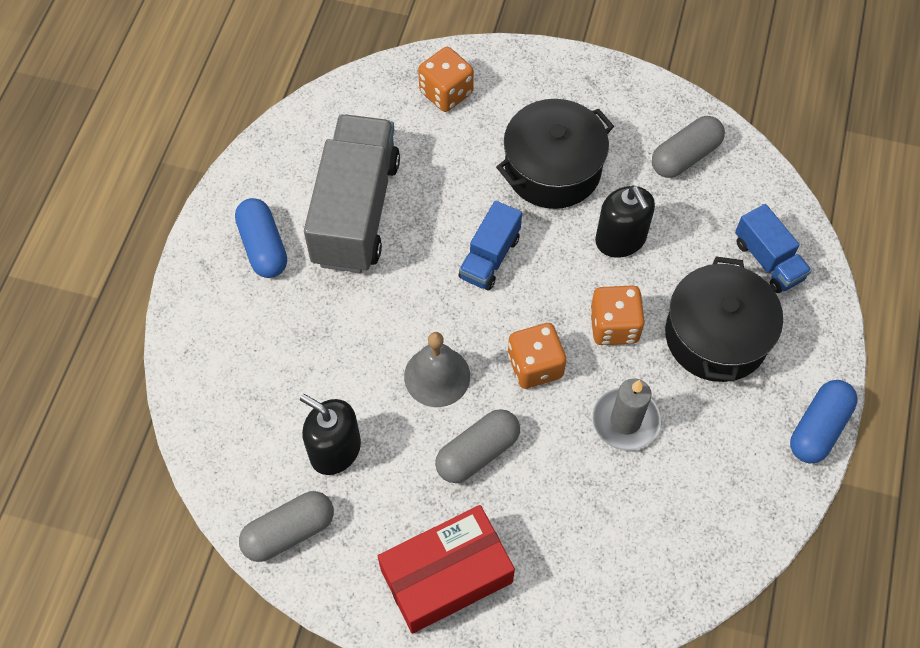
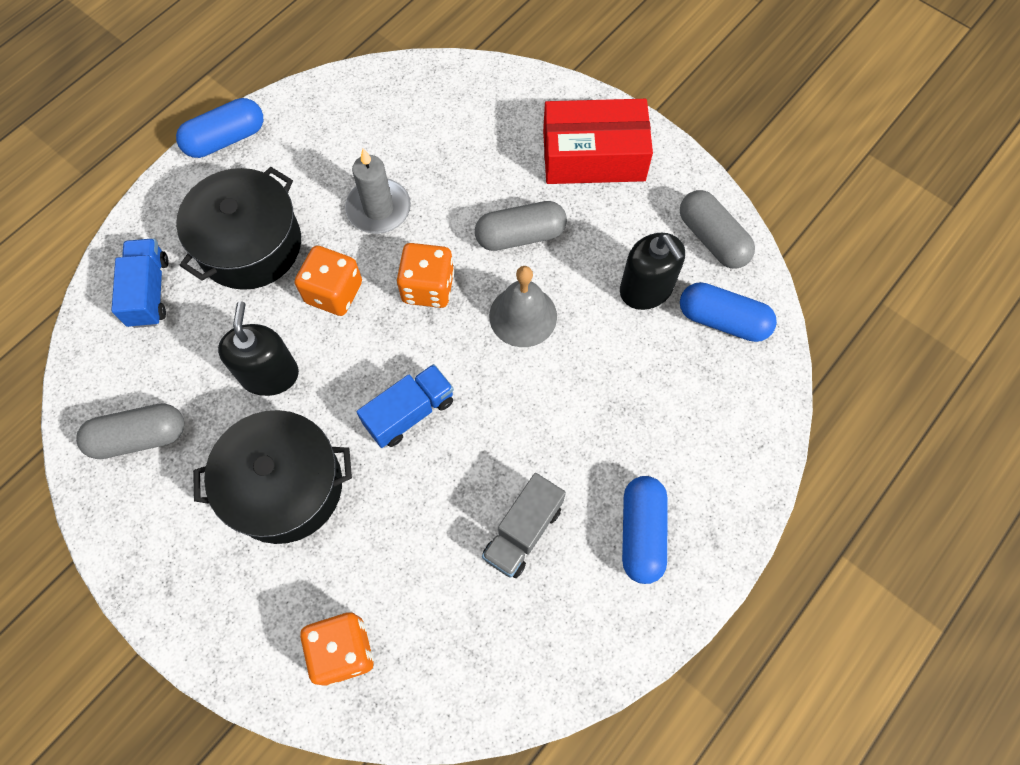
camera: 155 degrees left, 5 degrees up
(252, 450) = (722, 320): none -> blue capsule
(289, 532) = (712, 239): grey capsule -> grey capsule turned 60 degrees clockwise
(356, 211) = (523, 532): grey truck -> grey truck, size x0.52

